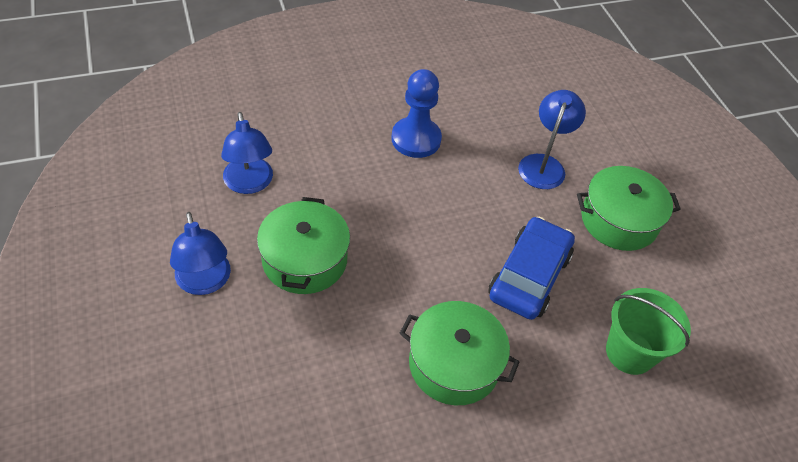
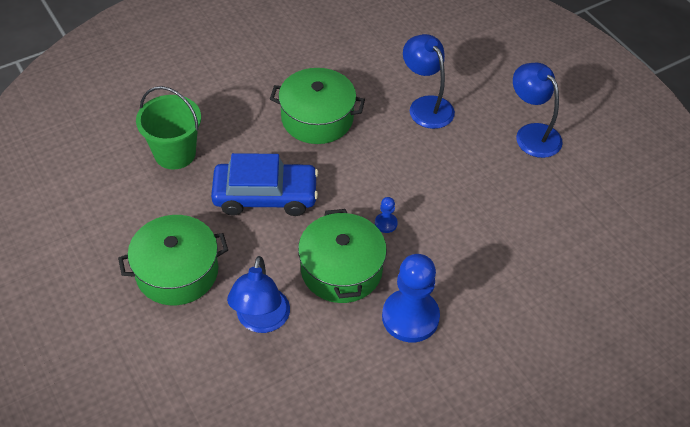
camera: 170 degrees right, 0 degrees up
(249, 184) = (550, 223): blue lamp -> blue lamp (426, 105)
(304, 259) = (464, 167): green pot -> green pot (341, 269)
(411, 220) = (386, 223): none -> blue pawn
(529, 276) = (265, 196): blue car -> blue car turned 105 degrees counterclockwise

